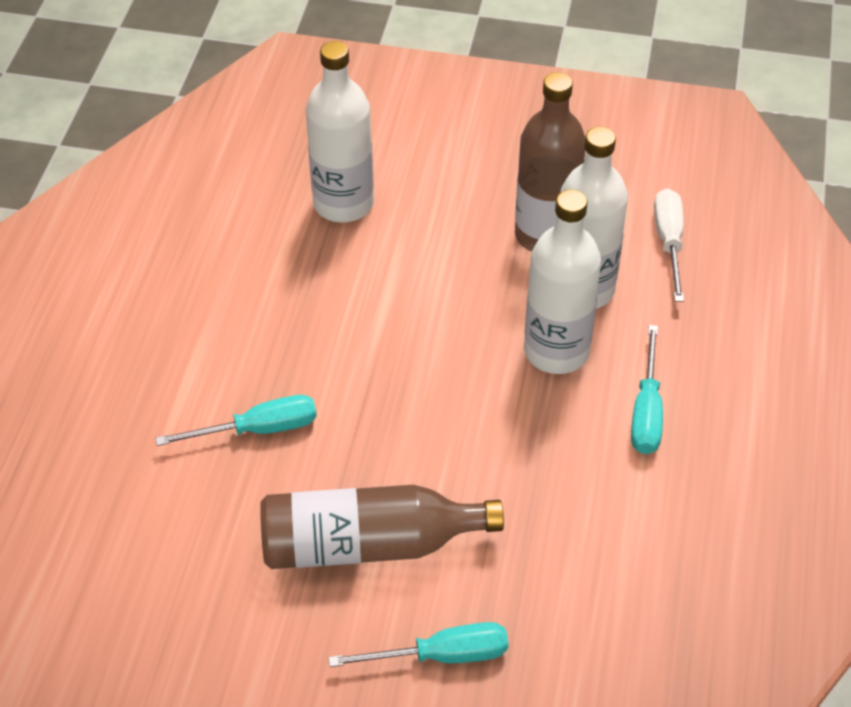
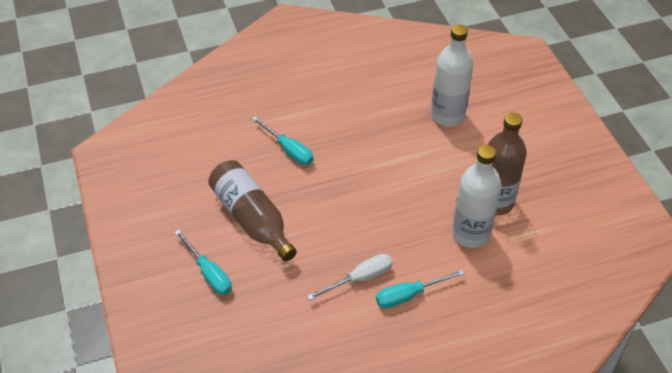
camera: 60 degrees right, 0 degrees up
(556, 351) = (419, 240): white bottle -> none
(669, 242) = (536, 258): white screwdriver -> white screwdriver (360, 279)

